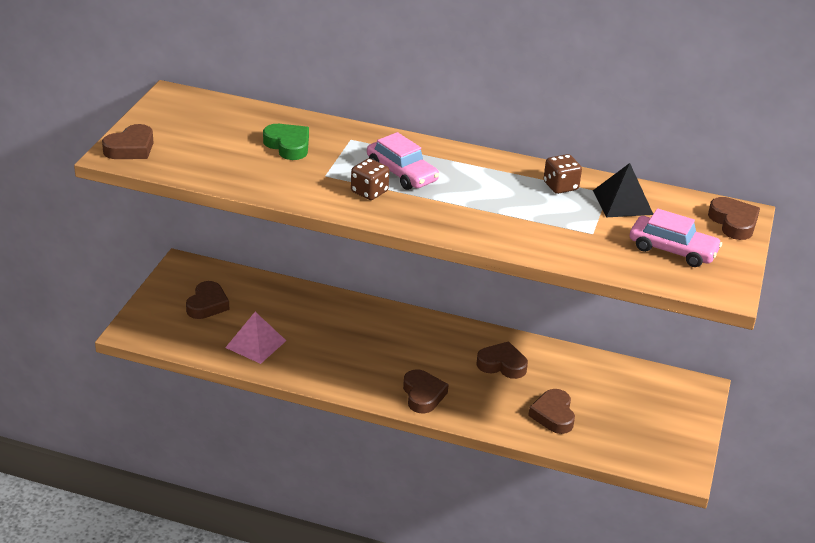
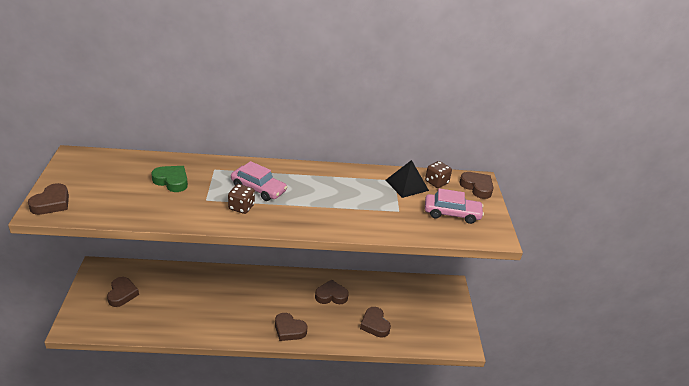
camera: 20 degrees left, 0 degrees up
(256, 344) = (165, 317): pink pyramid -> none
(423, 395) = (289, 330): brown heart -> brown heart turned 150 degrees clockwise
(560, 186) = (364, 180): brown dice -> brown dice (436, 182)

